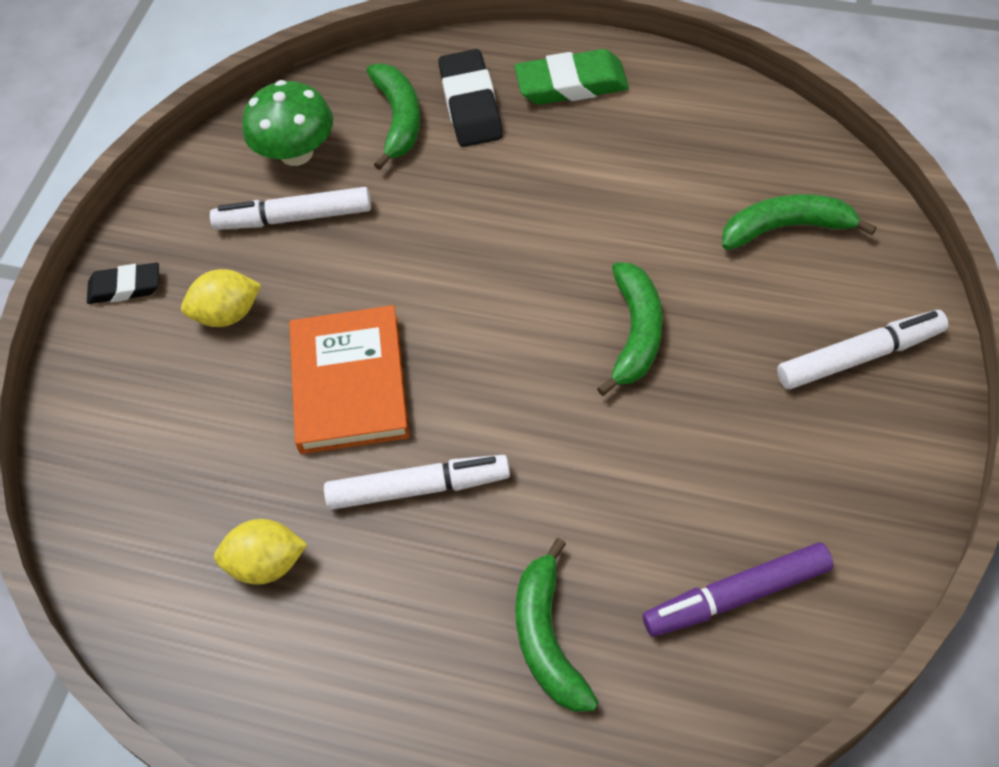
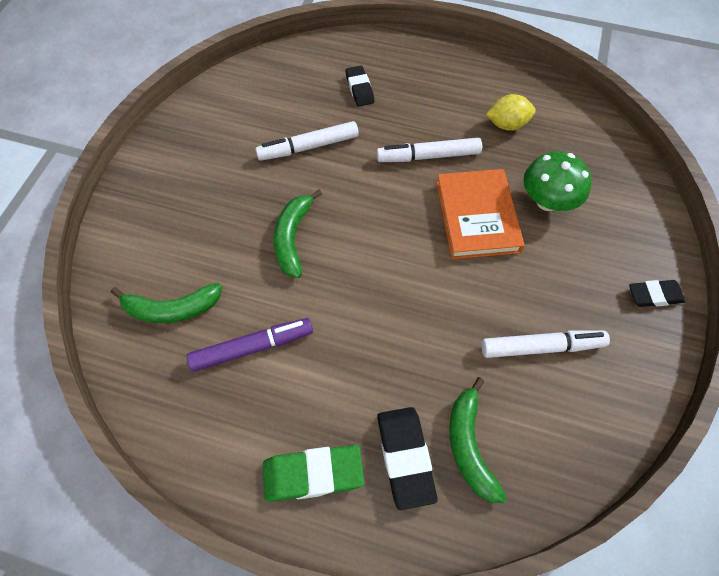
camera: 175 degrees right, 5 degrees up
(227, 314) = (571, 269): yellow lemon -> none
(296, 153) = (554, 414): green mushroom -> green mushroom (547, 201)
(548, 638) = (359, 89): green banana -> black eraser
(737, 596) = (264, 101): purple marker -> purple marker (252, 347)
(859, 356) = (158, 214): white marker -> white marker (308, 147)

